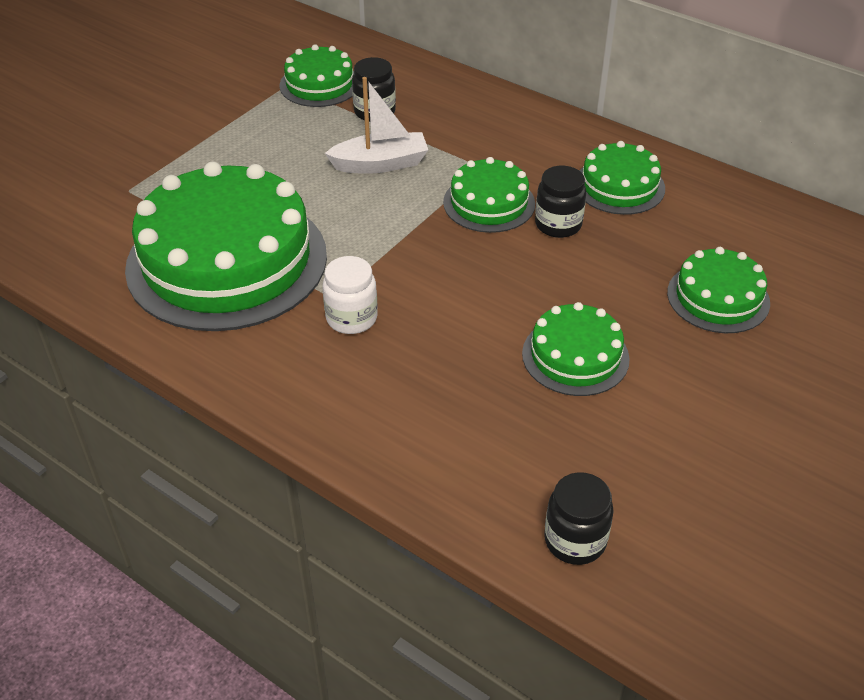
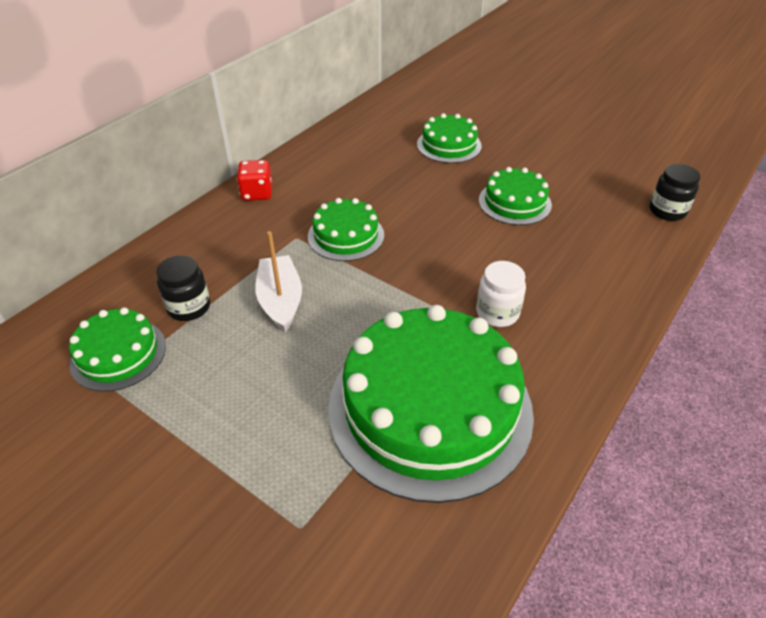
camera: 90 degrees left, 0 degrees up
(558, 224) = (374, 202): black jar -> none
(564, 134) = (257, 193): none -> red dice
(619, 186) = (329, 172): green cake -> none

